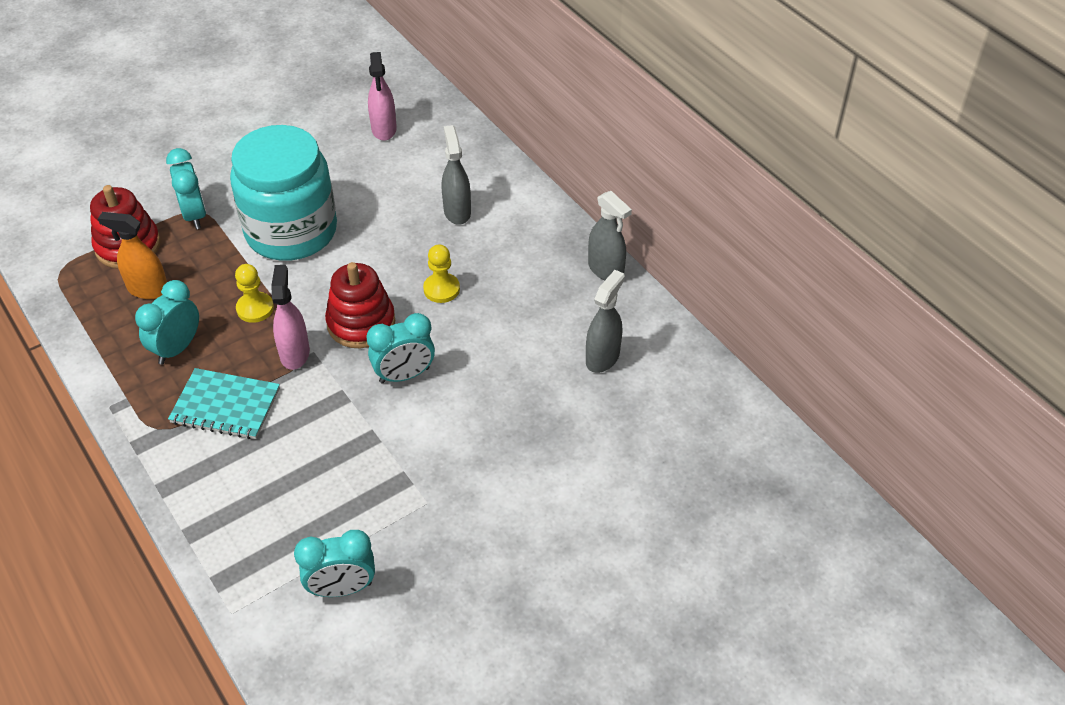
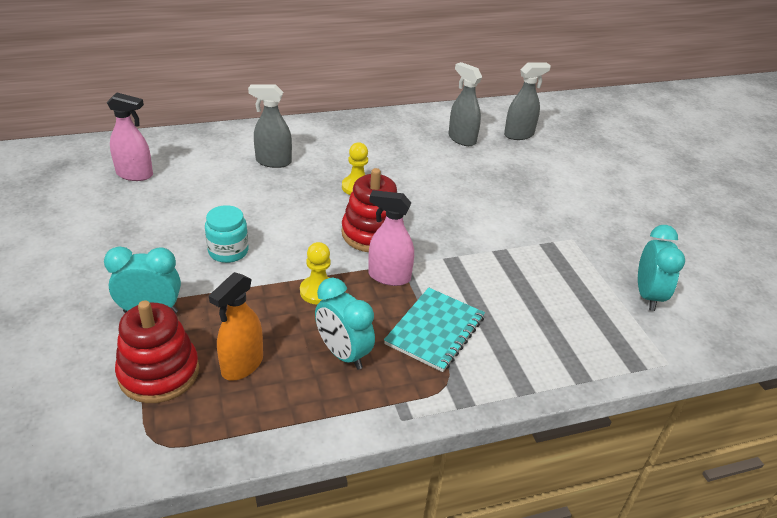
camera: 75 degrees left, 10 degrees down
(291, 231) = (228, 251): turquoise jar -> turquoise jar, size x0.42
(404, 375) = (441, 223): turquoise clock -> none
(606, 270) = (380, 118): grey spray bottle -> grey spray bottle (519, 135)

